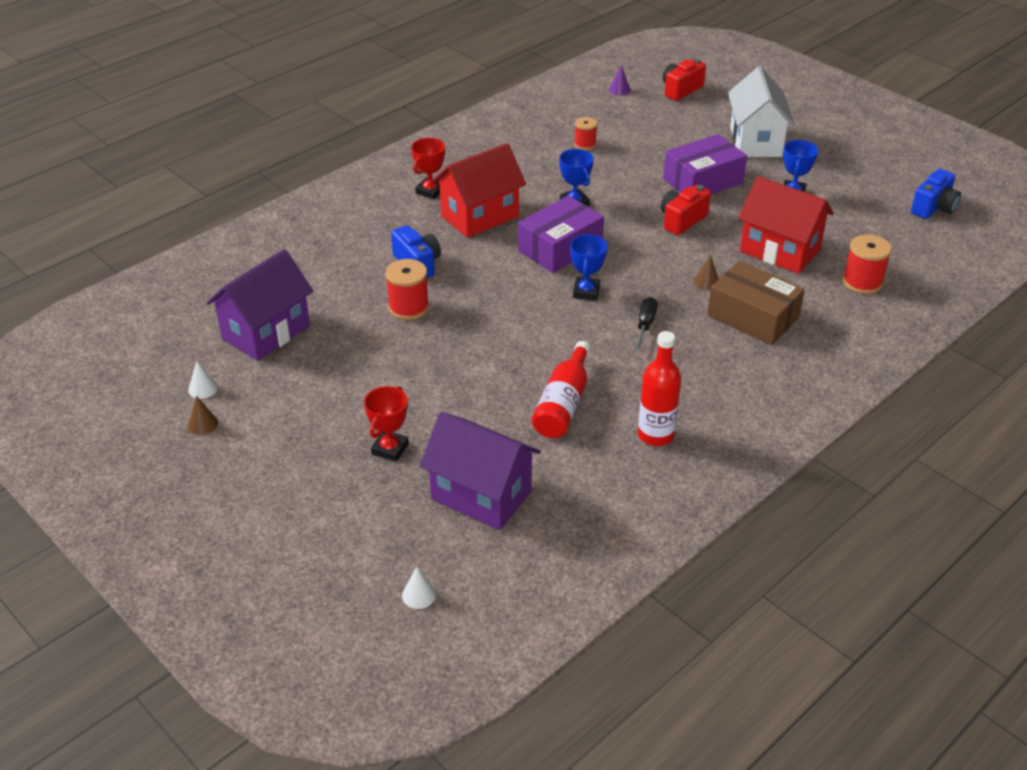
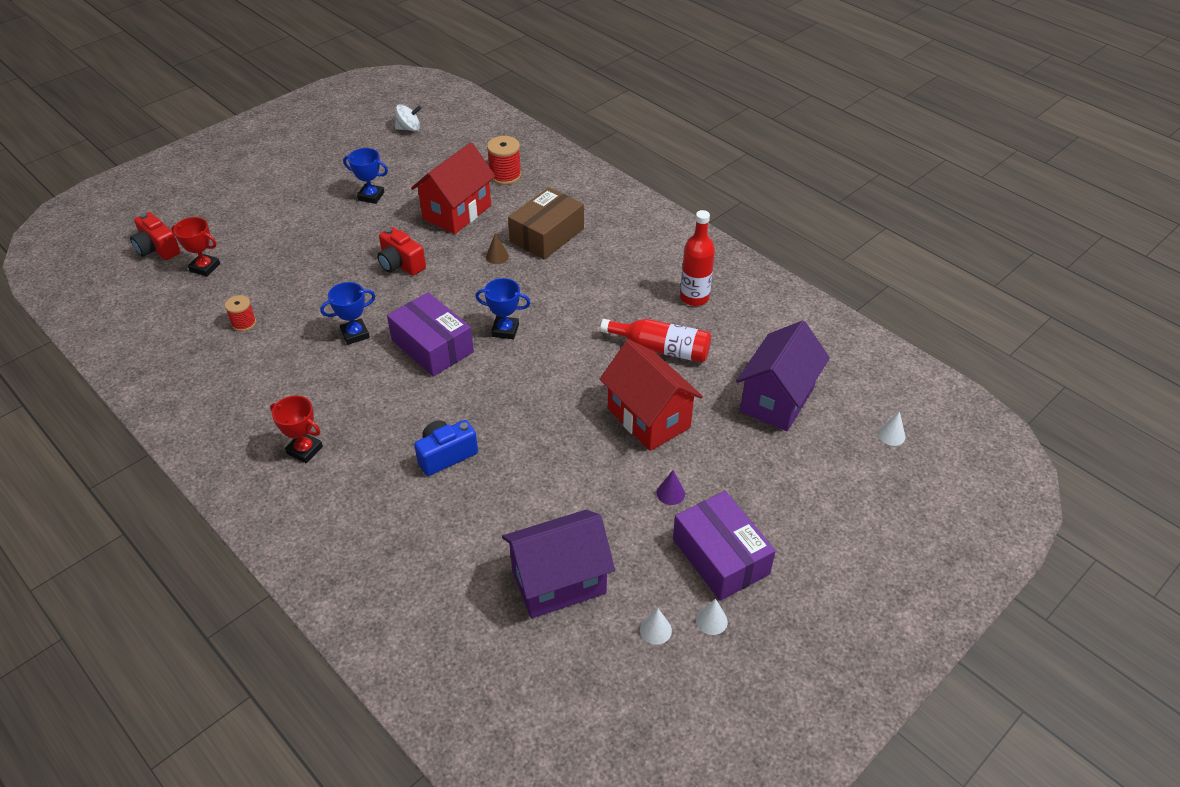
camera: 90 degrees left, 5 degrees up
(203, 424) = (711, 620): brown cone -> white cone
(266, 332) = (559, 582): purple house -> purple house turned 60 degrees counterclockwise
(390, 449) = (729, 462): red trophy -> red trophy (205, 267)
(408, 307) = (521, 459): red spool -> none
(480, 216) = (365, 406): red house -> red house (648, 418)
(619, 90) = (137, 293): purple cone -> purple cone (670, 493)
(645, 325) = (555, 296): black screwdriver -> none
(703, 181) = (337, 247): purple box -> purple box (720, 556)
(755, 142) = (277, 209): white house -> none
(933, 208) = (409, 128): blue camera -> white spinning top

